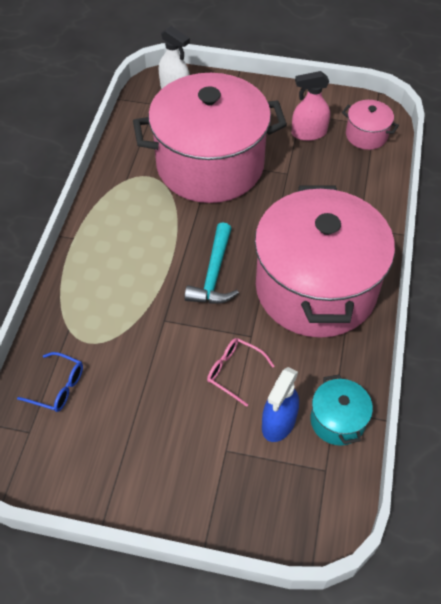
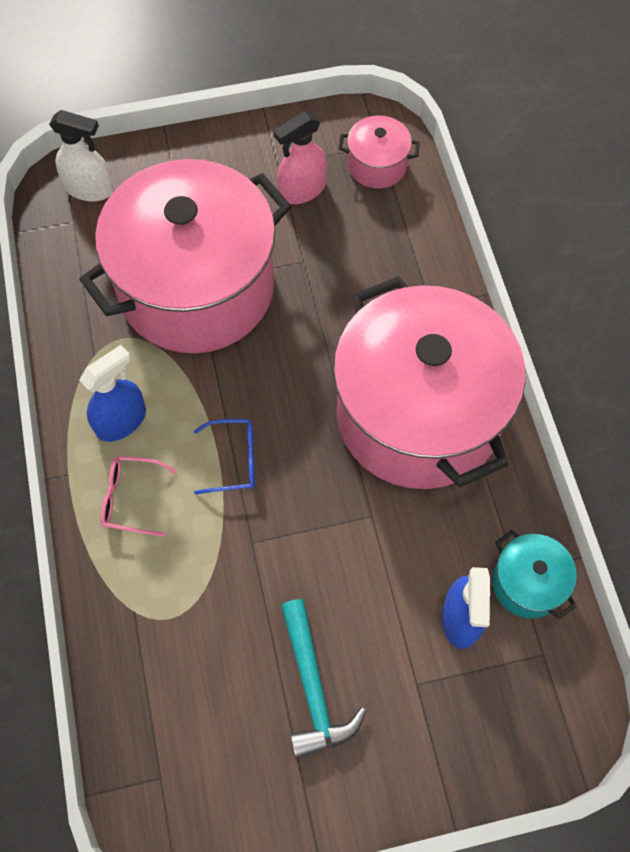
camera: 25 degrees left, 10 degrees up
(58, 387) = (165, 699): blue glasses -> blue glasses (234, 460)
(122, 221) = (121, 421): none -> blue spray bottle
(214, 274) = (282, 449): turquoise hammer -> turquoise hammer (313, 687)
(234, 372) = (375, 575): pink glasses -> pink glasses (131, 498)

